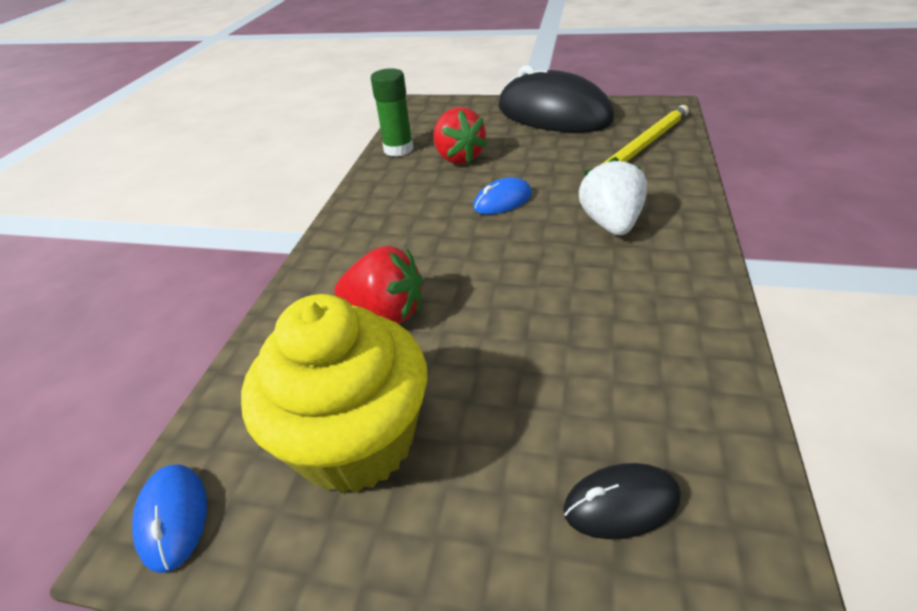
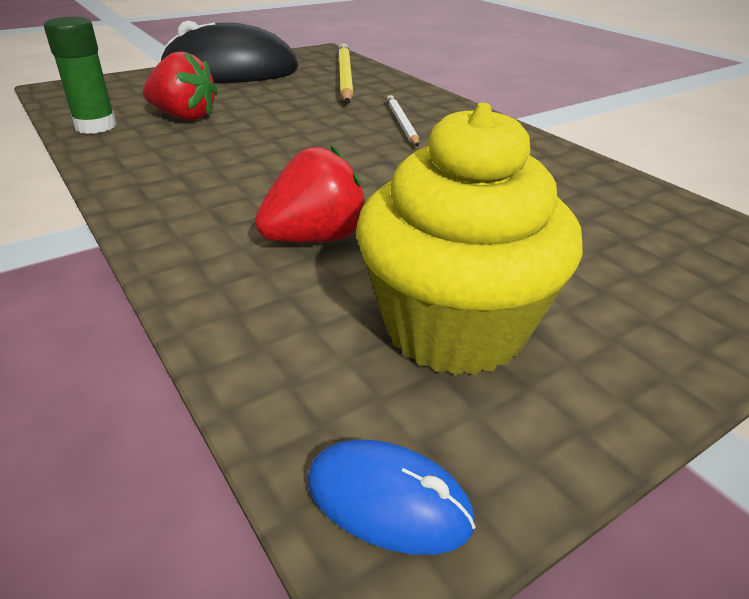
camera: 50 degrees left, 5 degrees down
(503, 201) = (287, 133): blue mouse -> none
(610, 223) = (401, 123): white strawberry -> white pencil
(621, 503) = (667, 254): black mouse -> none

